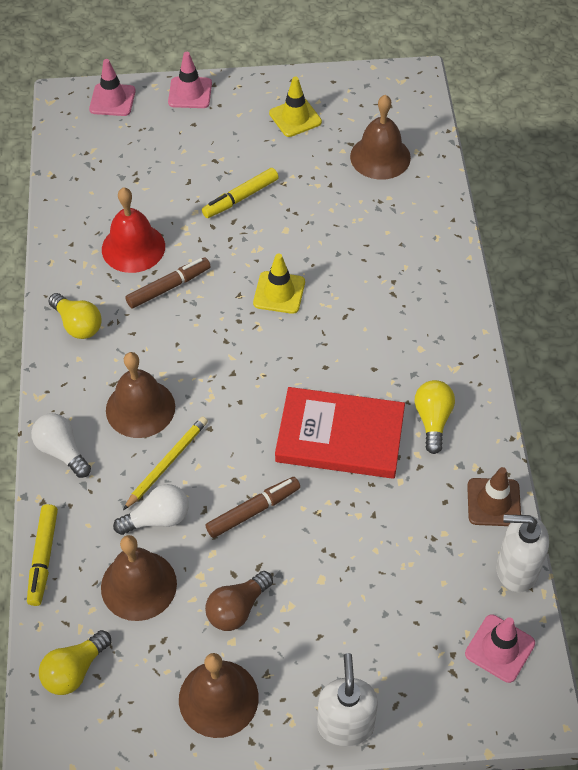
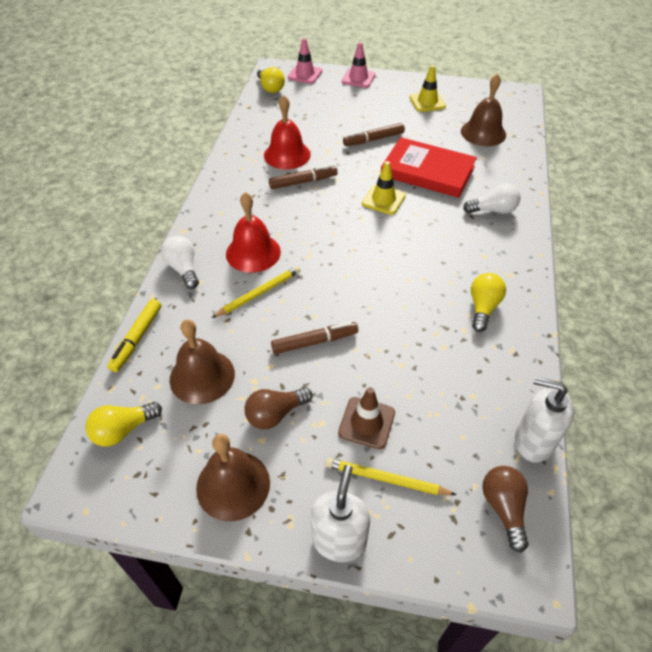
camera: 15 degrees right, 5 degrees down
(78, 324) = (229, 192): yellow light bulb -> yellow light bulb (270, 88)
(140, 408) = (253, 252): brown bell -> red bell
(158, 518) = (236, 330): white light bulb -> white light bulb (493, 210)
(240, 198) = (373, 139): yellow marker -> brown marker
(340, 436) = (402, 303): red book -> red book (427, 171)
(376, 649) = (386, 479): none -> yellow pencil
(493, 502) = (523, 381): brown traffic cone -> brown traffic cone (366, 423)
(500, 648) = (503, 508): pink traffic cone -> brown light bulb

